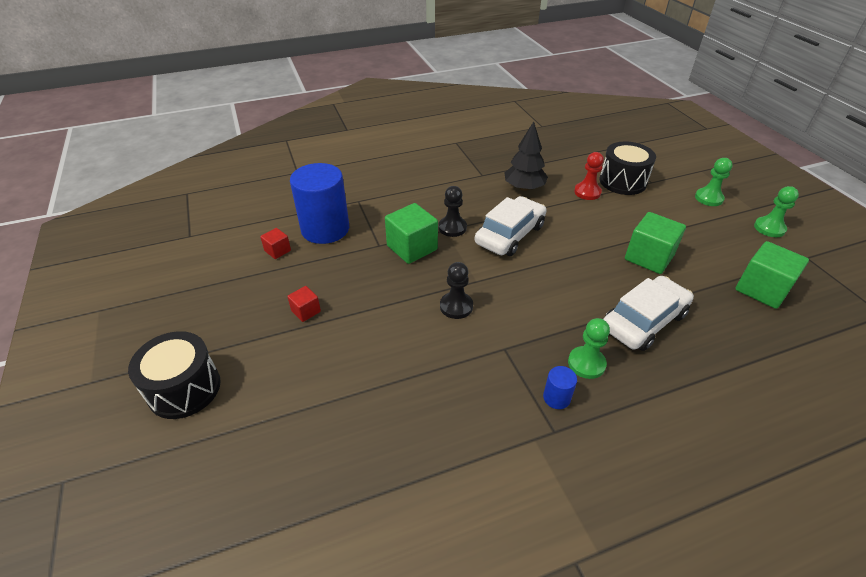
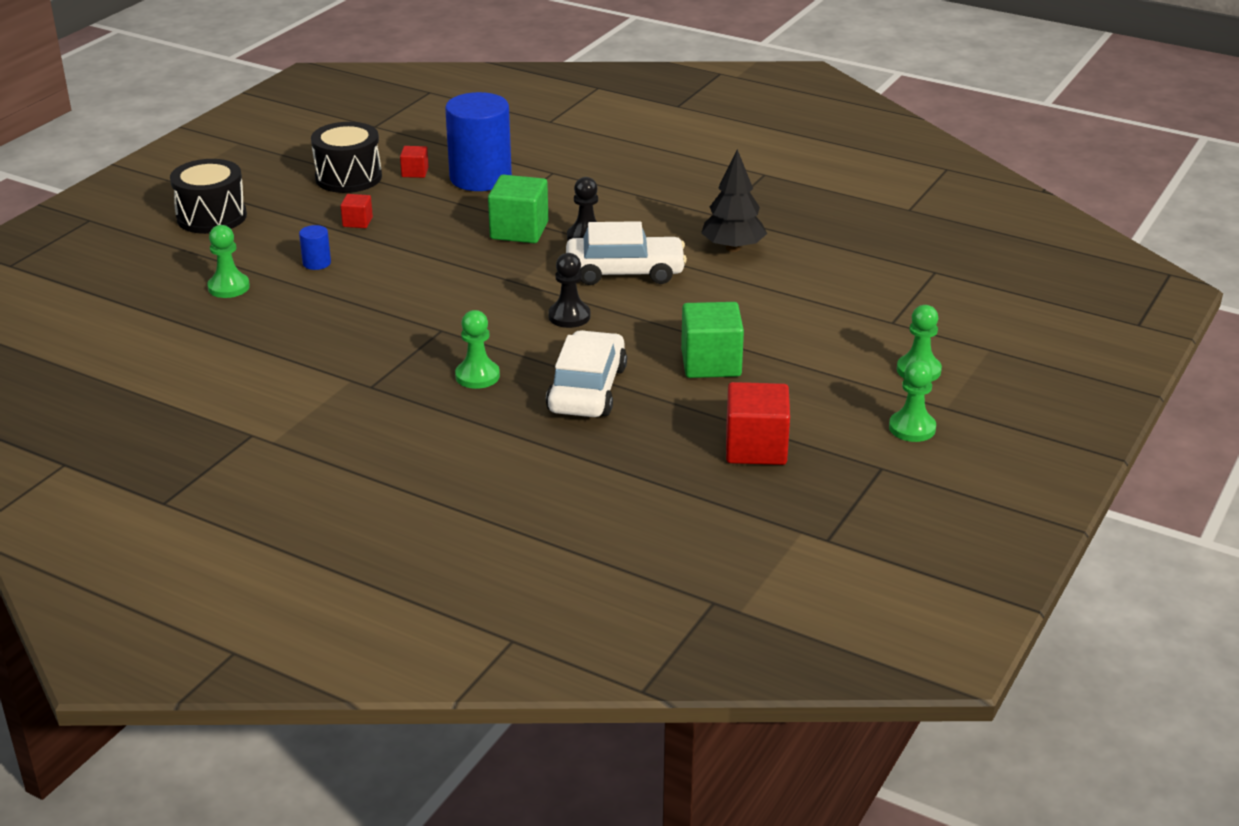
camera: 50 degrees right, 10 degrees down
(310, 440) = (228, 287): none -> green pawn
(456, 306) = (464, 286): black pawn -> black pawn (569, 316)
(556, 398) = (412, 375): blue cylinder -> blue cylinder (316, 263)
(587, 192) = (791, 288): red pawn -> none
(622, 181) = (858, 303): black drum -> black drum (348, 177)
(644, 321) = (587, 389): white car -> white car turned 90 degrees counterclockwise
(762, 289) = (756, 448): green cube -> red cube

